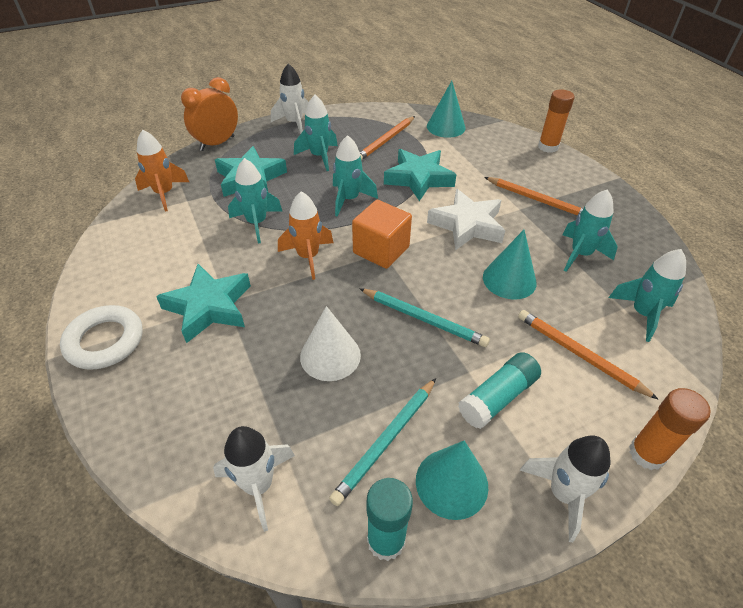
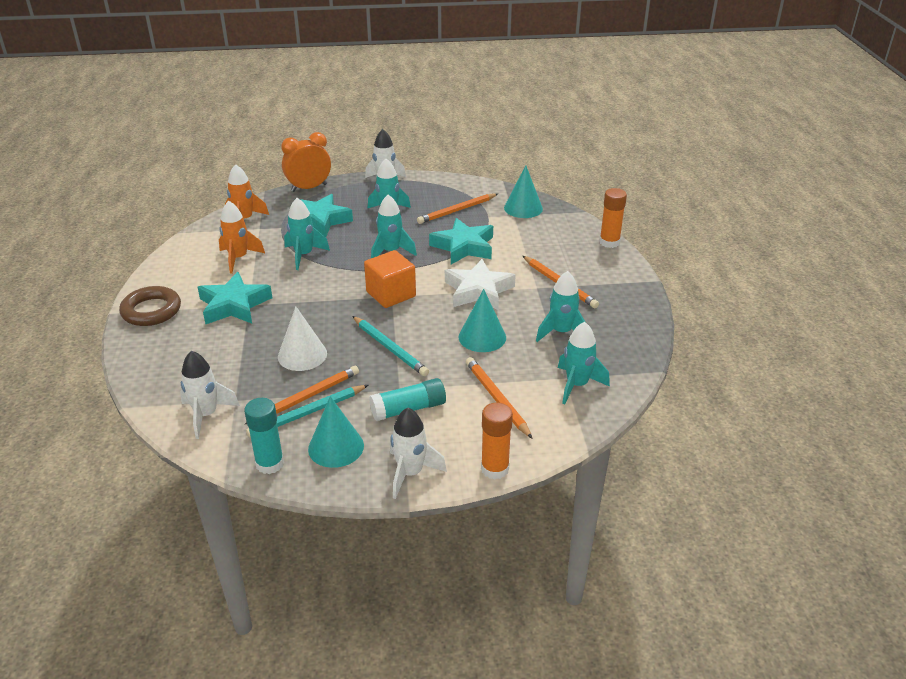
camera: 20 degrees right, 10 degrees down
(105, 341) = (151, 311): white ring -> brown ring
(308, 257) = (328, 287): orange rocket -> orange rocket (238, 258)
(370, 417) = (306, 397): none -> orange pencil

